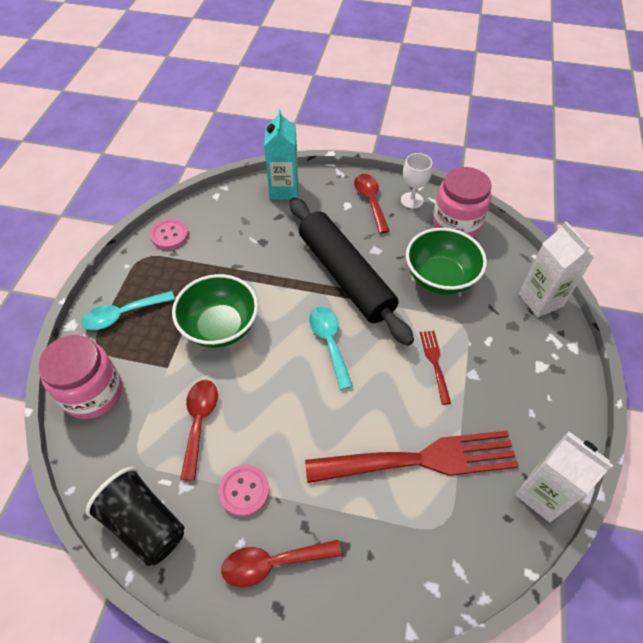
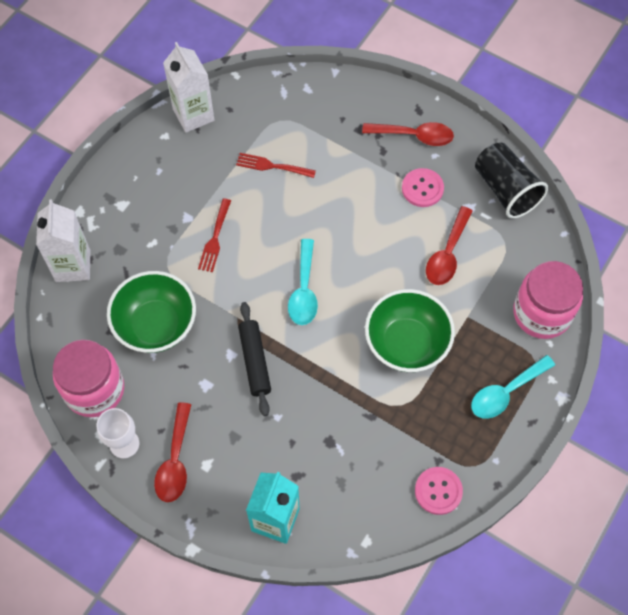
camera: 160 degrees left, 10 degrees up
(123, 315) = (506, 392): turquoise spoon -> turquoise spoon turned 150 degrees clockwise
(345, 276) = (255, 361): black rolling pin -> black rolling pin, size x0.51
(420, 460) = (272, 166): red fork -> red fork, size x0.44

